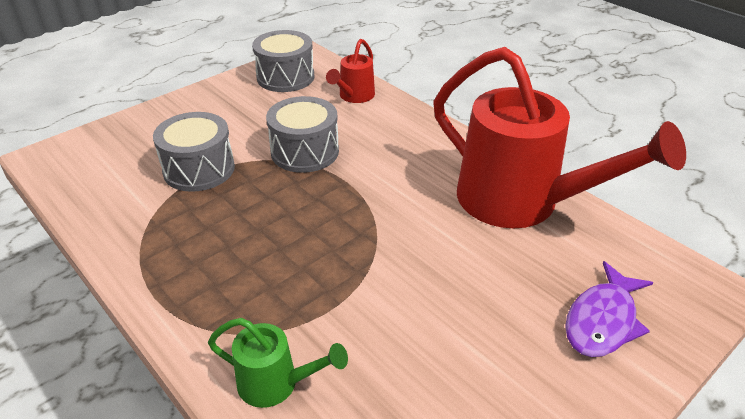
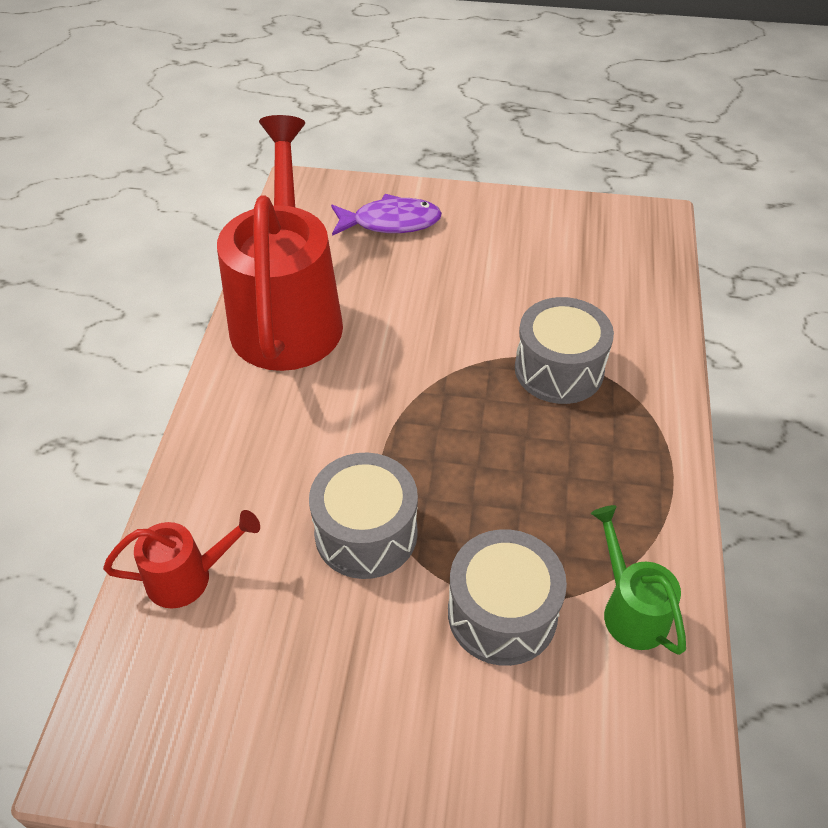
camera: 130 degrees left, 10 degrees up
(276, 384) = (634, 341): green watering can -> green watering can (630, 609)
(285, 77) = (196, 718): grey drum -> grey drum (559, 369)

